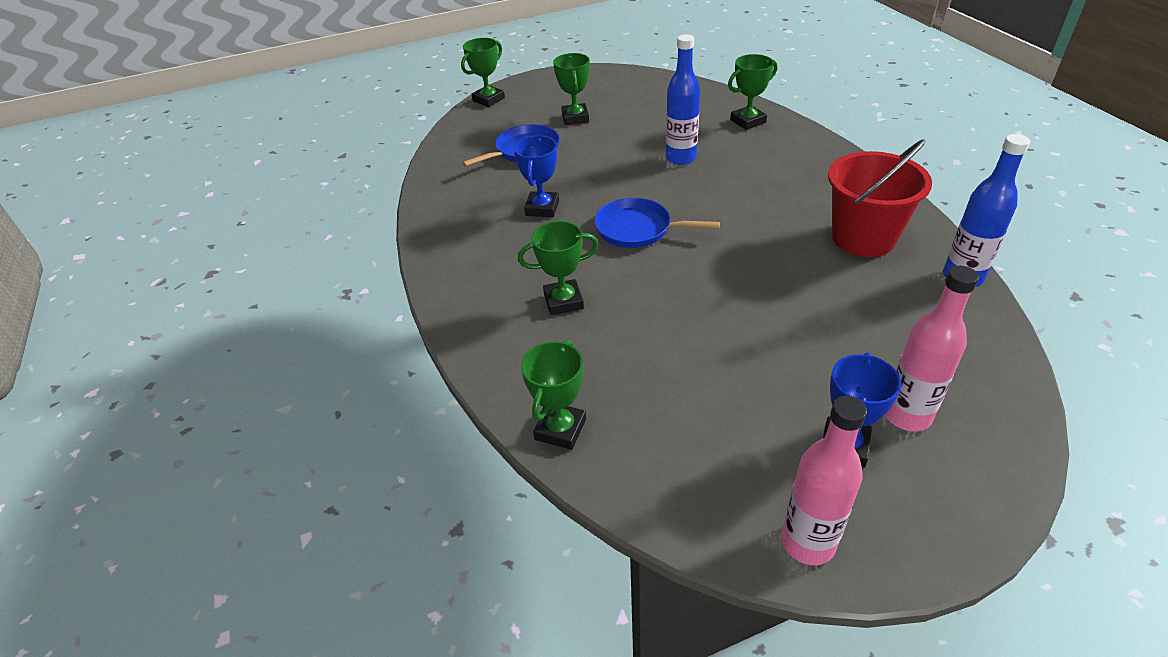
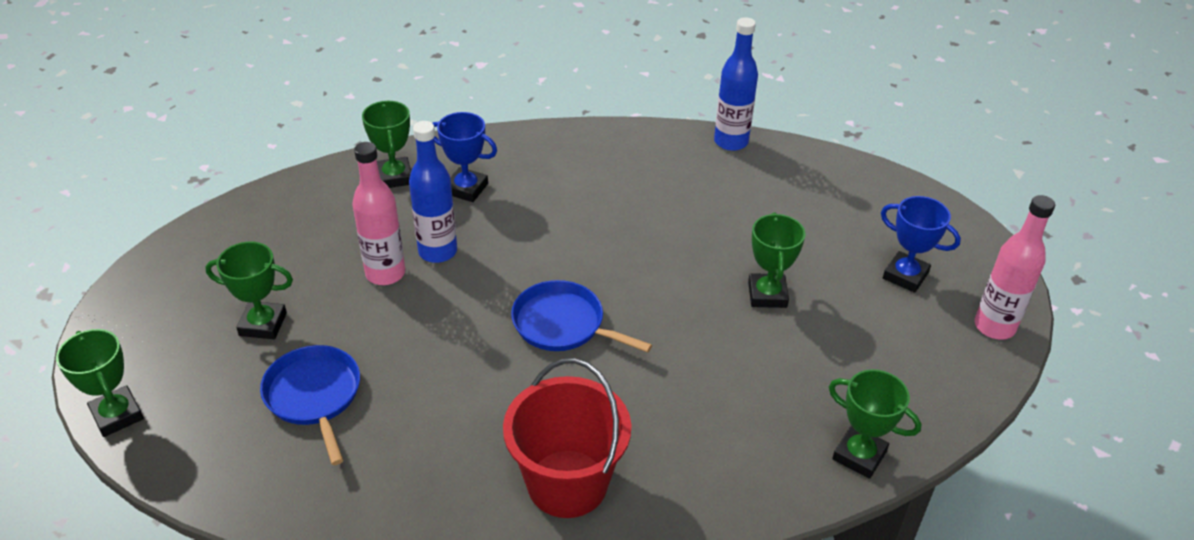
camera: 80 degrees left, 0 degrees up
(542, 208) = (473, 402): blue trophy -> blue trophy (466, 189)
(563, 301) = (668, 416): green trophy -> green trophy (767, 295)
(637, 229) = (562, 324): blue pan -> blue pan turned 90 degrees clockwise
(863, 238) = (654, 173): red bucket -> red bucket (567, 483)
(907, 415) = (879, 232): pink bottle -> pink bottle (385, 273)

